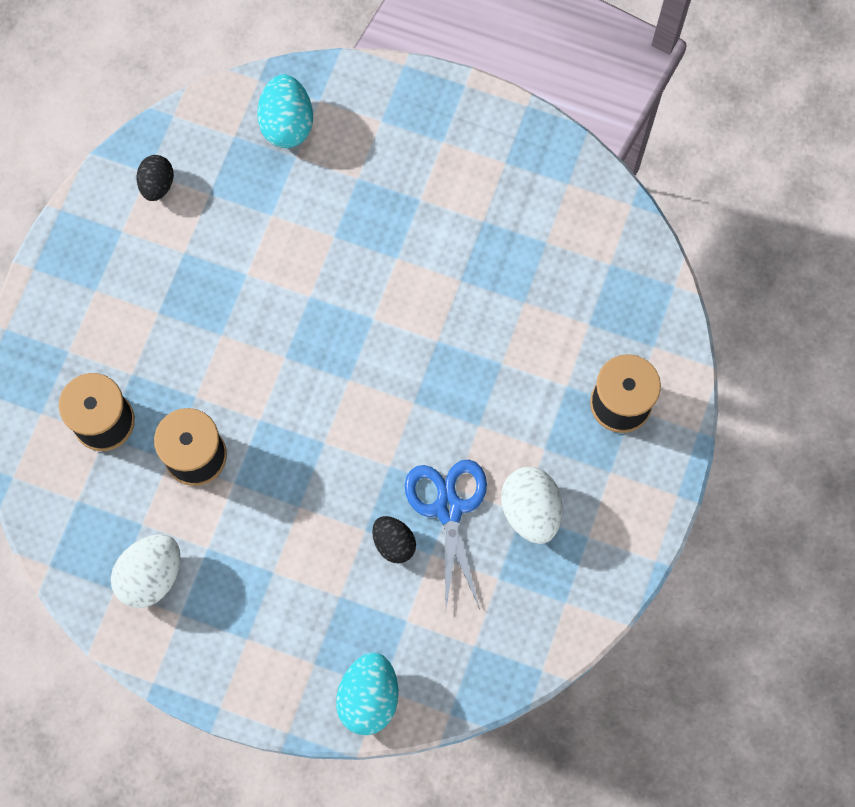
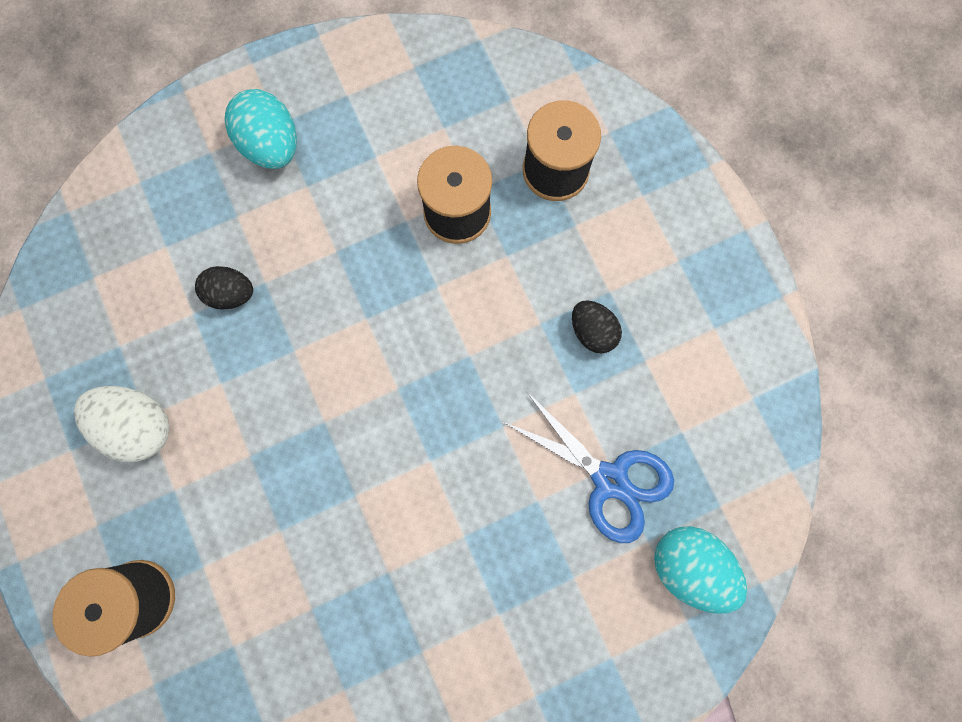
camera: 135 degrees right, 5 degrees up
(151, 575) = (397, 100): white egg -> none
(157, 185) = (732, 395): black egg -> black egg (592, 331)
(369, 697) = (143, 167): turquoise egg -> turquoise egg (271, 145)
(448, 508) = (211, 362): blue scissors -> blue scissors (610, 480)

